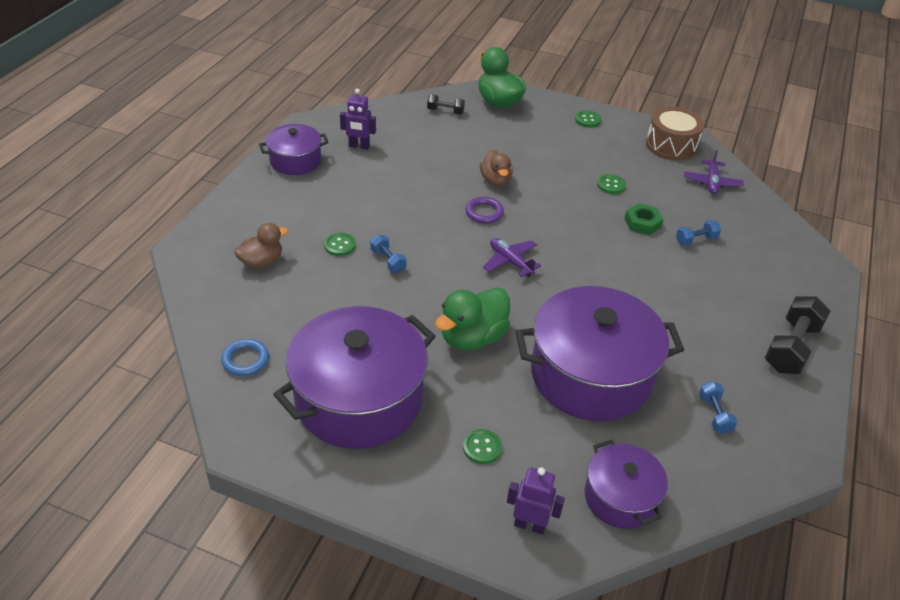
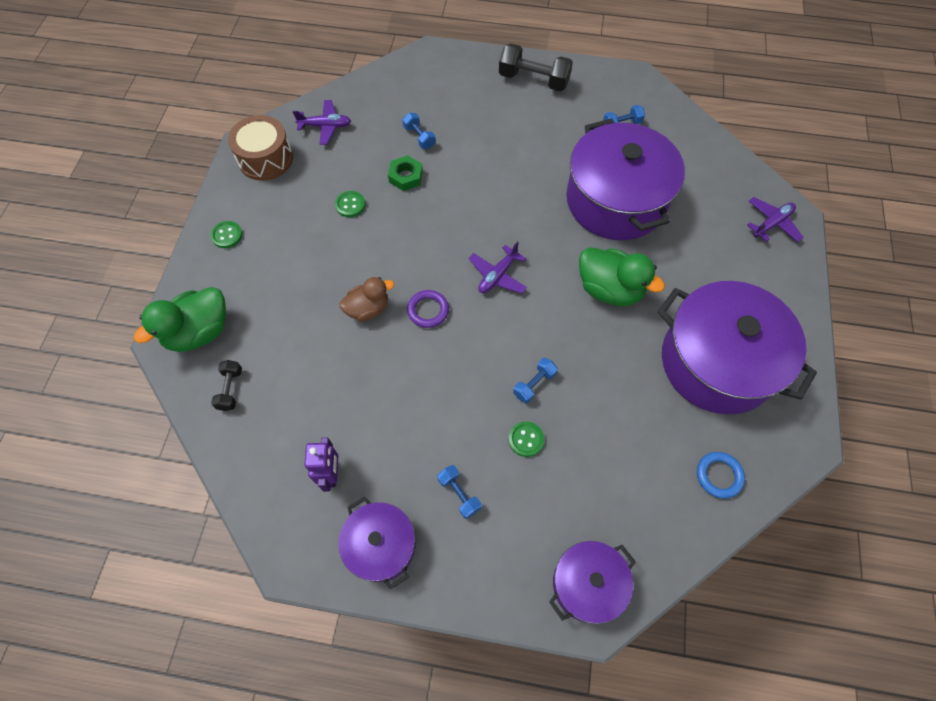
camera: 100 degrees left, 20 degrees up
(262, 262) = (580, 514): brown duck -> none
(313, 202) = (459, 494): none -> blue dumbbell
(482, 447) = (722, 263): green button -> none
(529, 525) = (772, 223): purple robot -> purple plane
(620, 497) = (722, 174): purple pot -> purple pot (587, 584)

